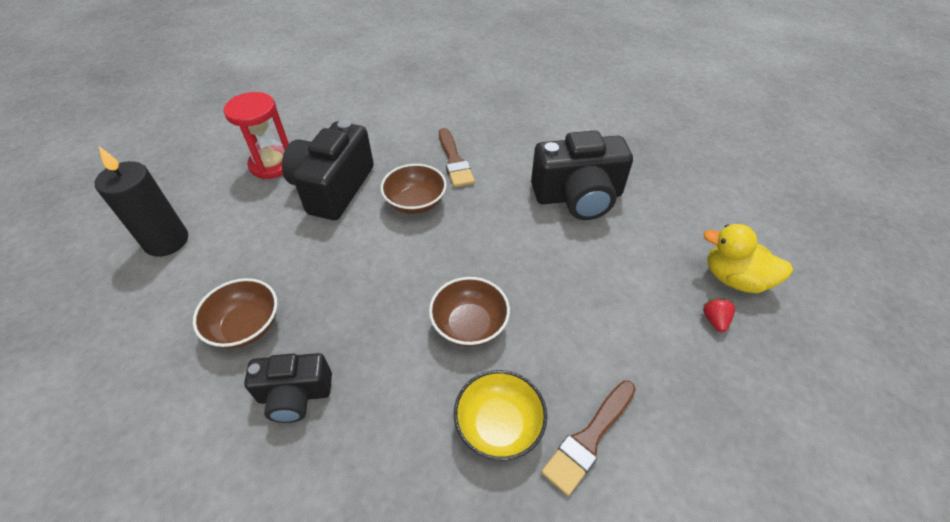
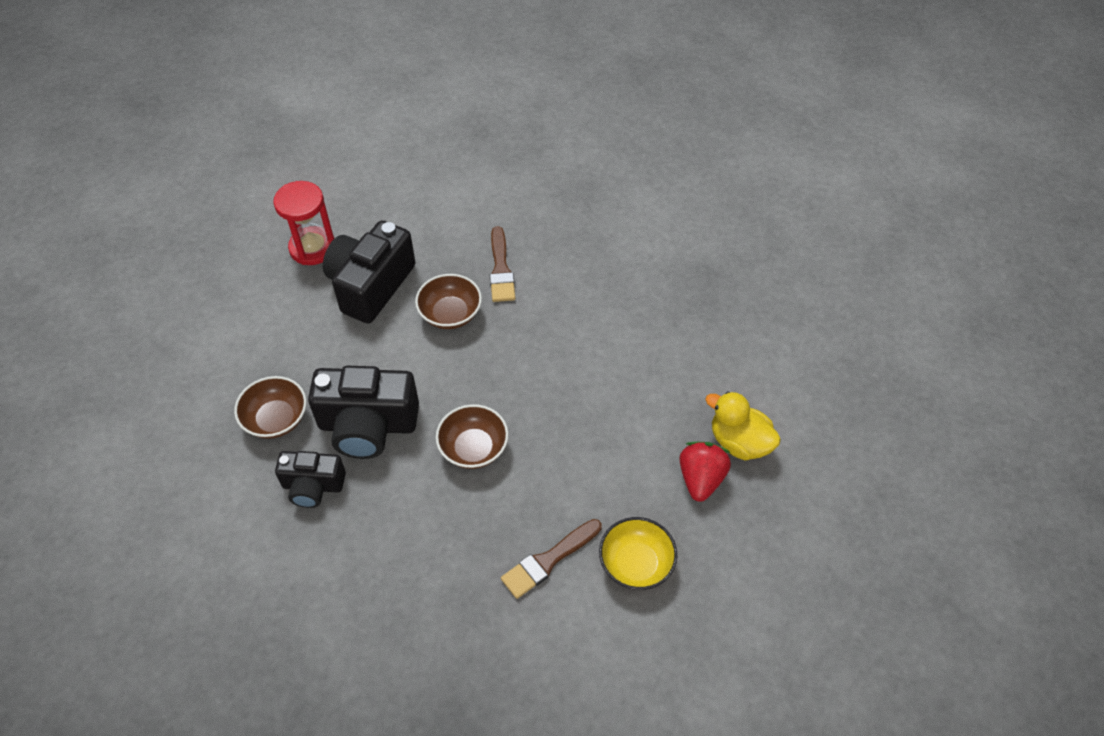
camera: 10 degrees right, 5 degrees up
(167, 241) = (208, 323): black candle -> none
(499, 425) = (477, 538): yellow bowl -> yellow bowl (636, 564)
(578, 197) = (617, 330): black camera -> black camera (368, 425)
(714, 320) = (701, 479): red strawberry -> red strawberry, size x1.87

